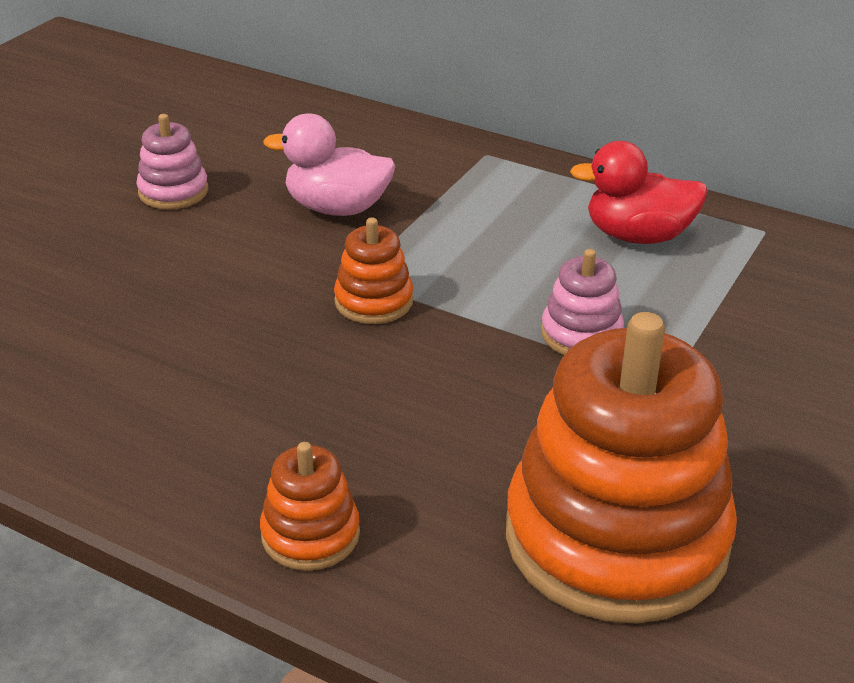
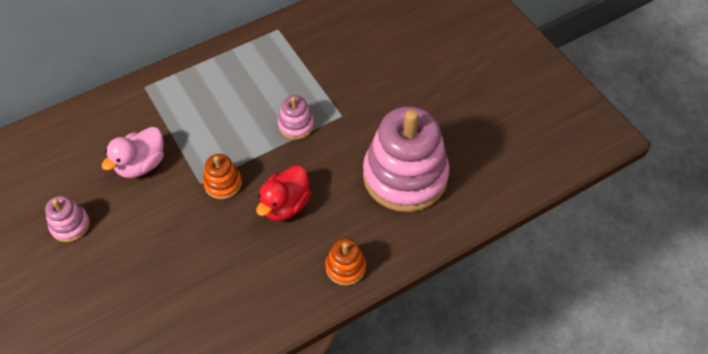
camera: 60 degrees left, 20 degrees up
(616, 538) = (405, 176): orange stacking toy -> pink stacking toy
(638, 236) = (249, 70): red duck -> red duck (285, 205)

